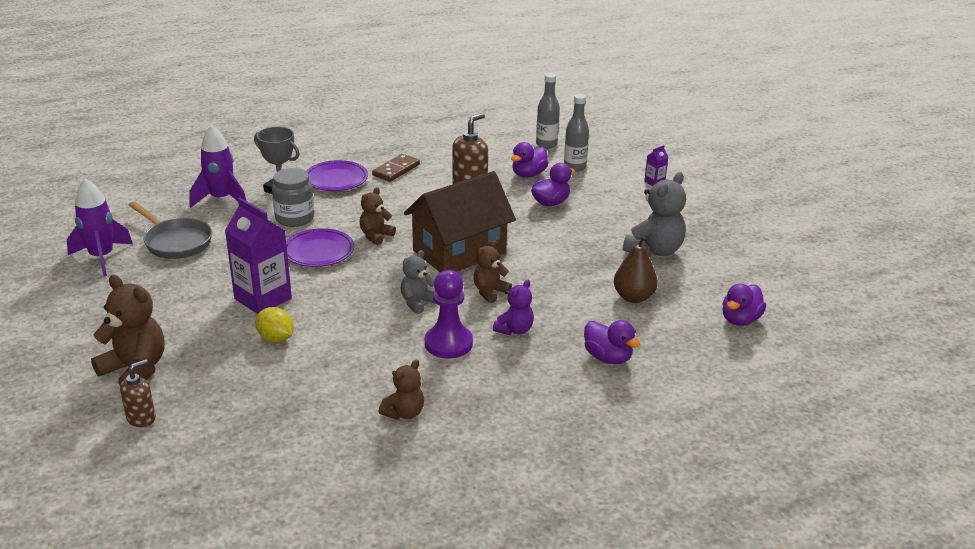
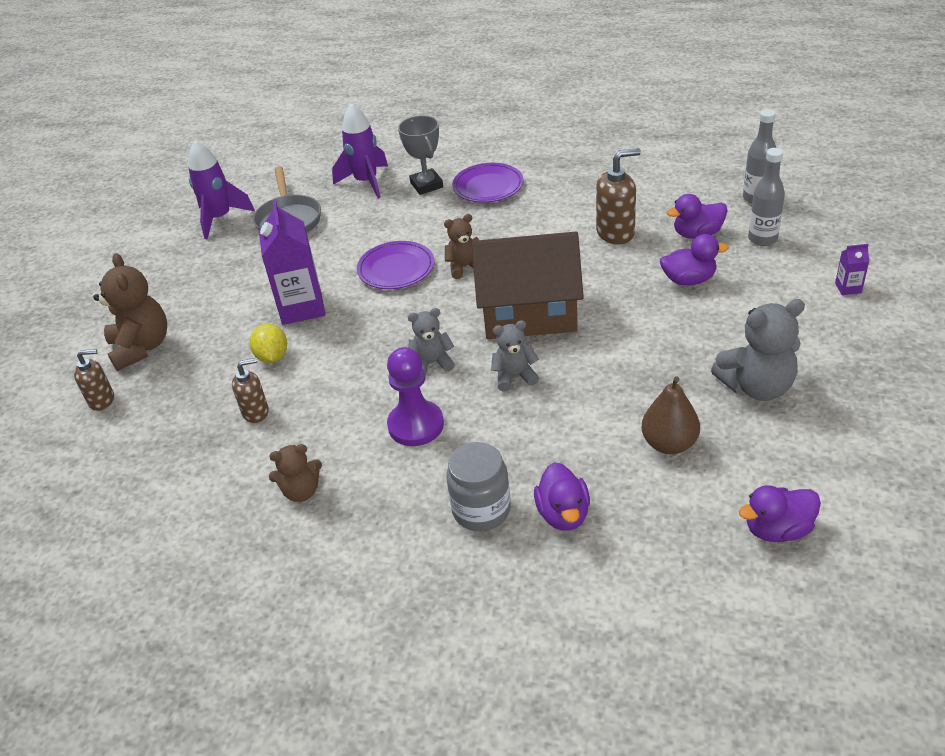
camera: 40 degrees right, 10 degrees up
(294, 218) = (409, 222): grey jar -> grey jar (481, 510)
(305, 378) = (256, 412): none -> brown soap dispenser
(396, 170) = (557, 190): brown domino -> none
(490, 292) = (514, 376): brown teddy bear -> grey teddy bear
(514, 330) = (496, 435): purple teddy bear -> none

